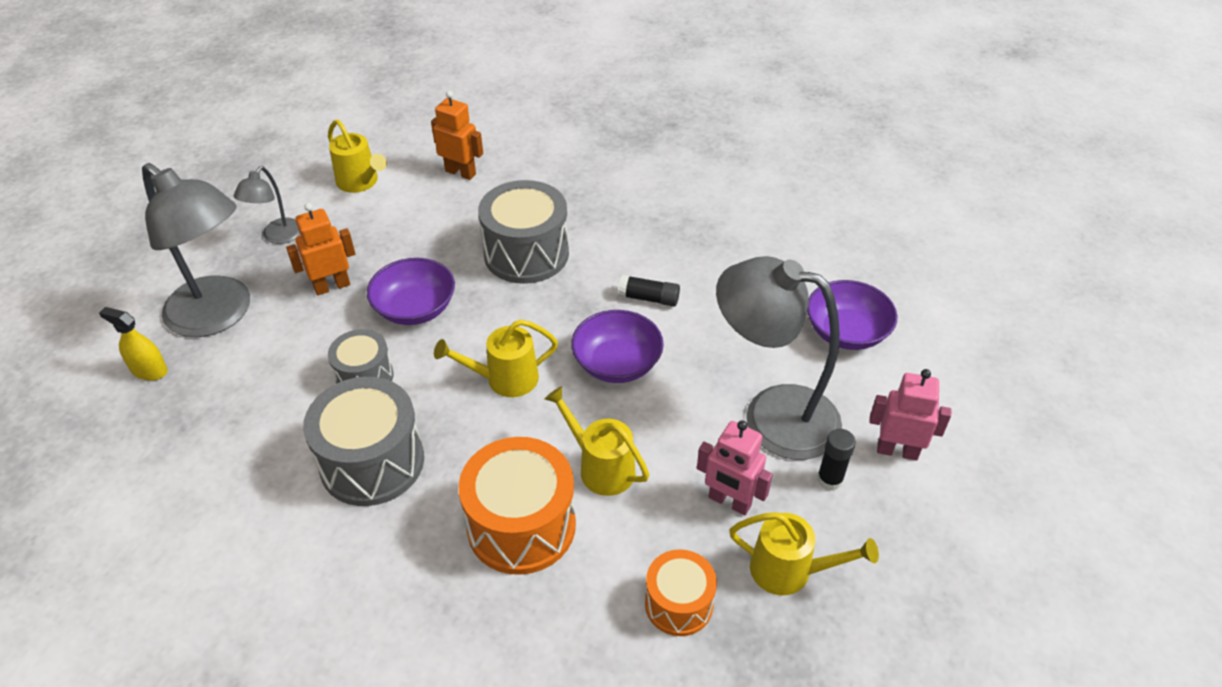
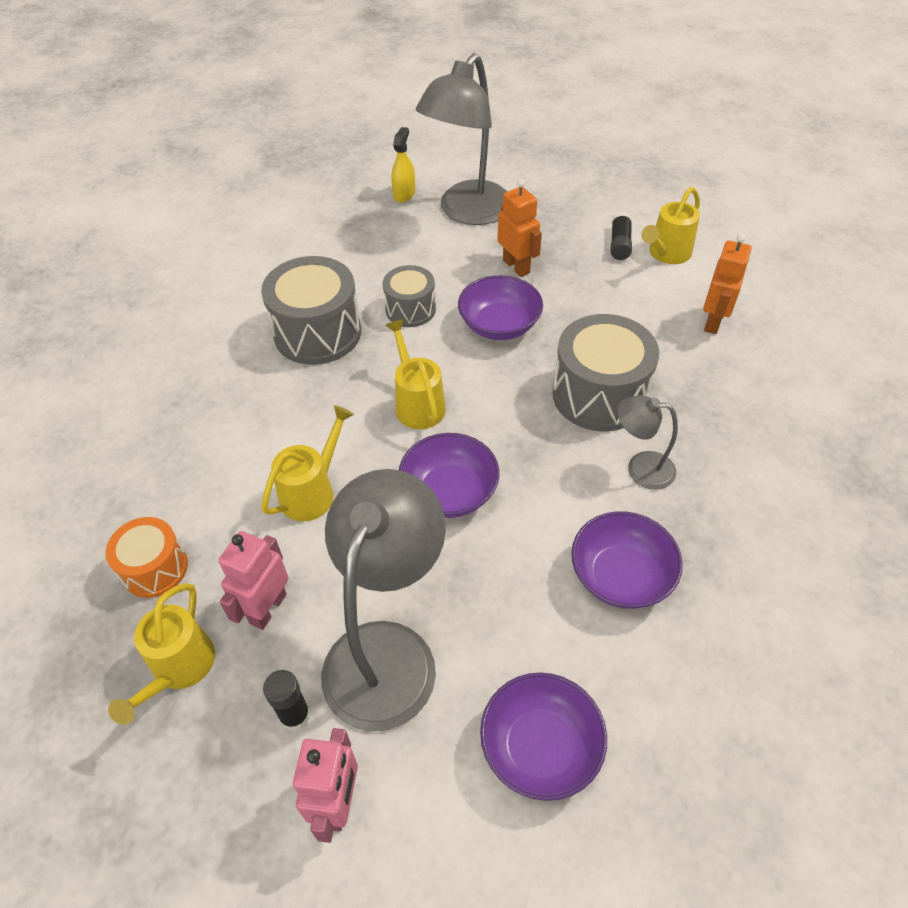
camera: 85 degrees right, 5 degrees up
(278, 237) = (571, 220): grey lamp -> grey lamp (640, 468)
(521, 525) = (248, 440): orange drum -> none
(649, 298) = (555, 513): black glue stick -> black glue stick (620, 244)
(710, 270) = (621, 576): none -> purple bowl

